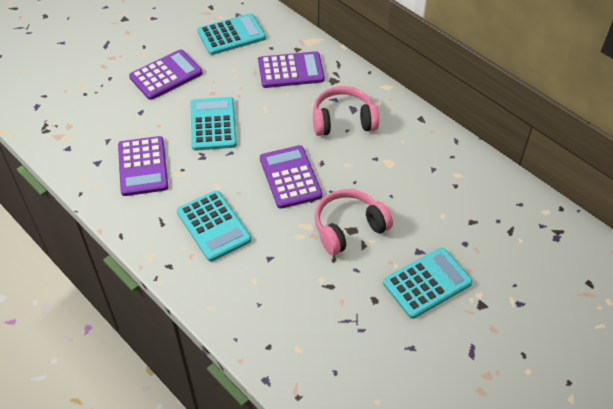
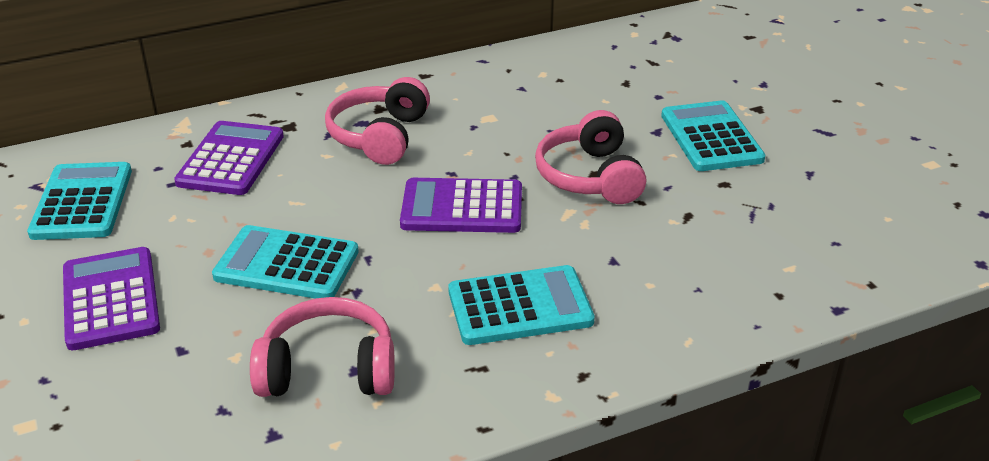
camera: 70 degrees left, 15 degrees down
(143, 166) = (328, 370): purple calculator -> pink headphones

